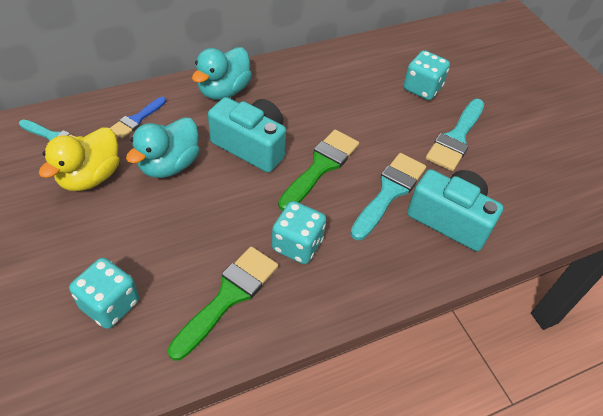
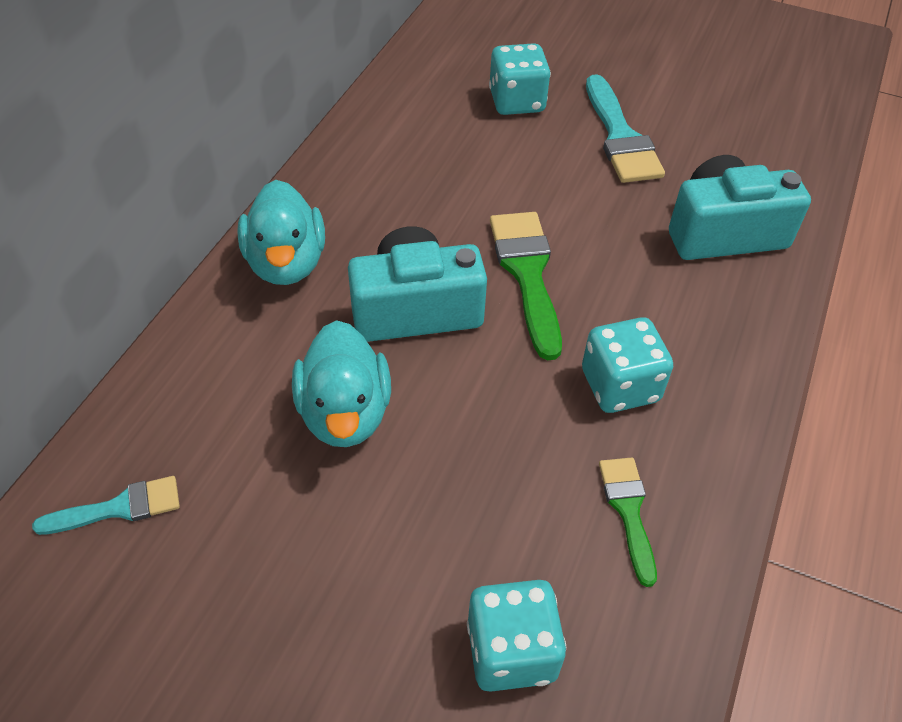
camera: 40 degrees left, 0 degrees up
(90, 177) = (257, 516): yellow duck -> none
(137, 119) = (216, 388): blue brush -> none
(228, 296) = (628, 511): green brush -> green brush, size x0.60
(389, 192) = (633, 248): turquoise brush -> none

